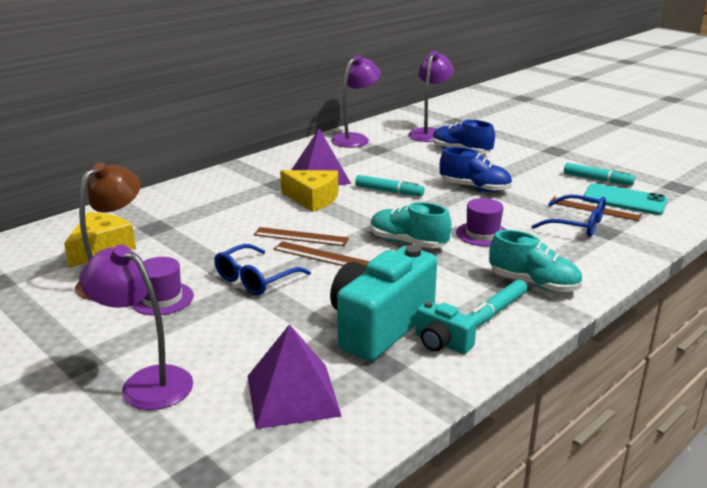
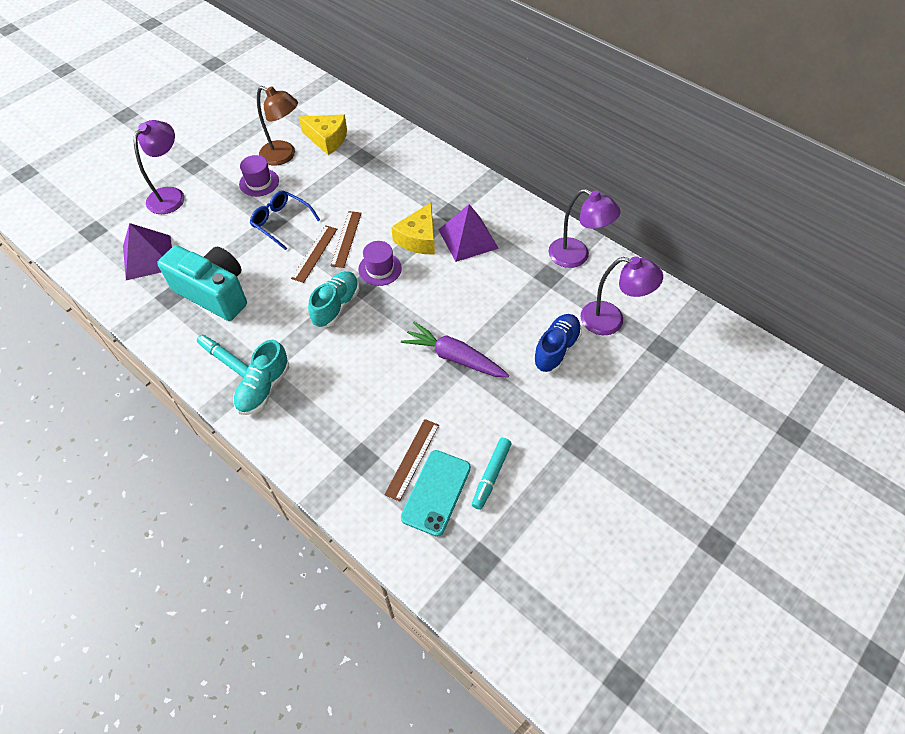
camera: 85 degrees right, 30 degrees up
(389, 191) = (439, 290): turquoise marker -> none
(442, 343) = (190, 327): turquoise camera -> none
(475, 188) = (454, 357): blue shoe -> purple carrot
(482, 234) = (352, 358): purple hat -> purple hat (380, 269)
(576, 224) = (374, 435): blue glasses -> none

